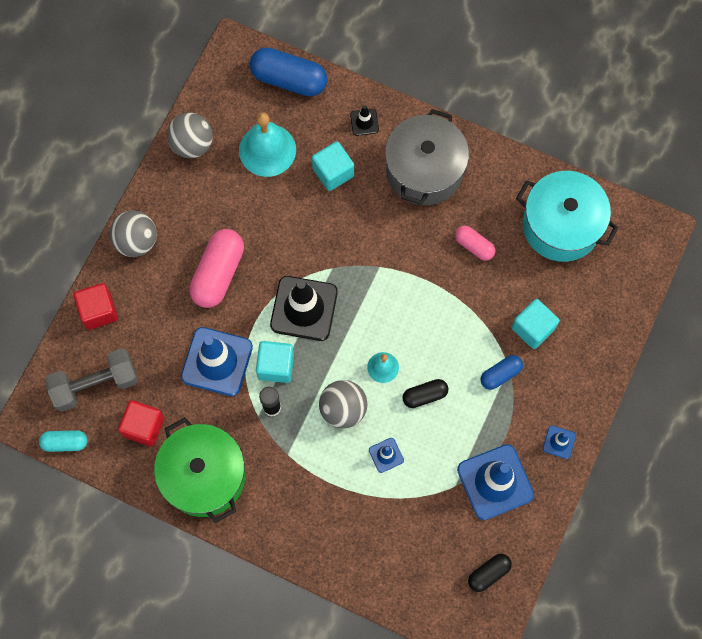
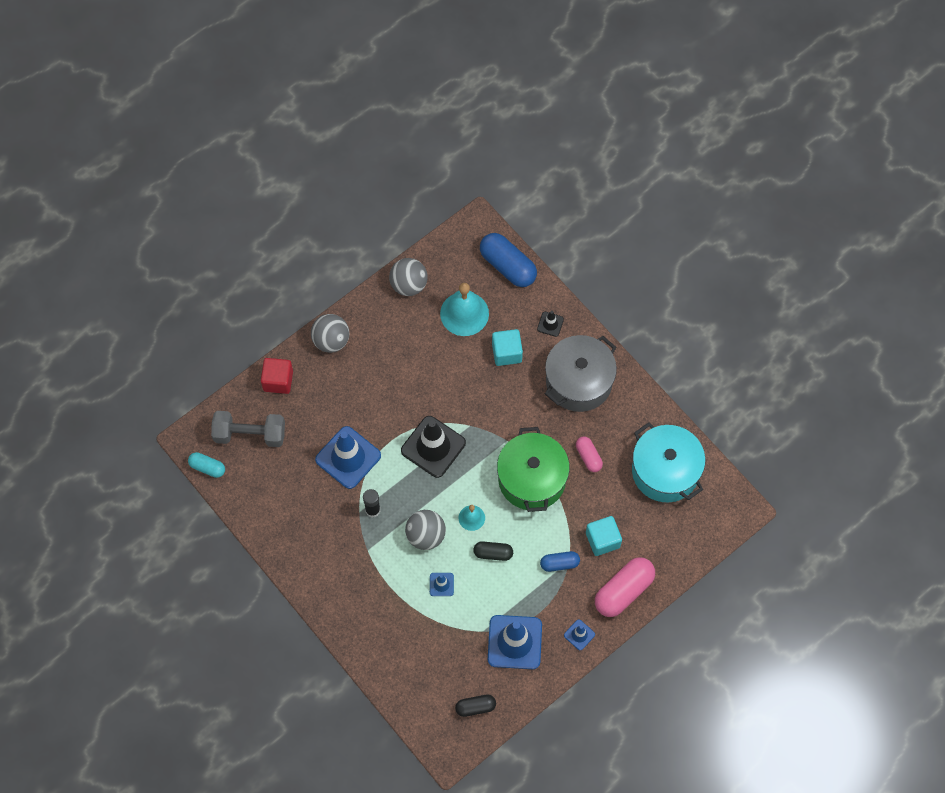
camera: 25 degrees right, 5 degrees down
(144, 426) = (270, 481): red cube -> none
(204, 476) = (298, 538): green pot -> green pot (532, 479)
(218, 273) = (381, 392): pink capsule -> pink capsule (623, 591)
(276, 366) = (391, 480): turquoise cube -> none

